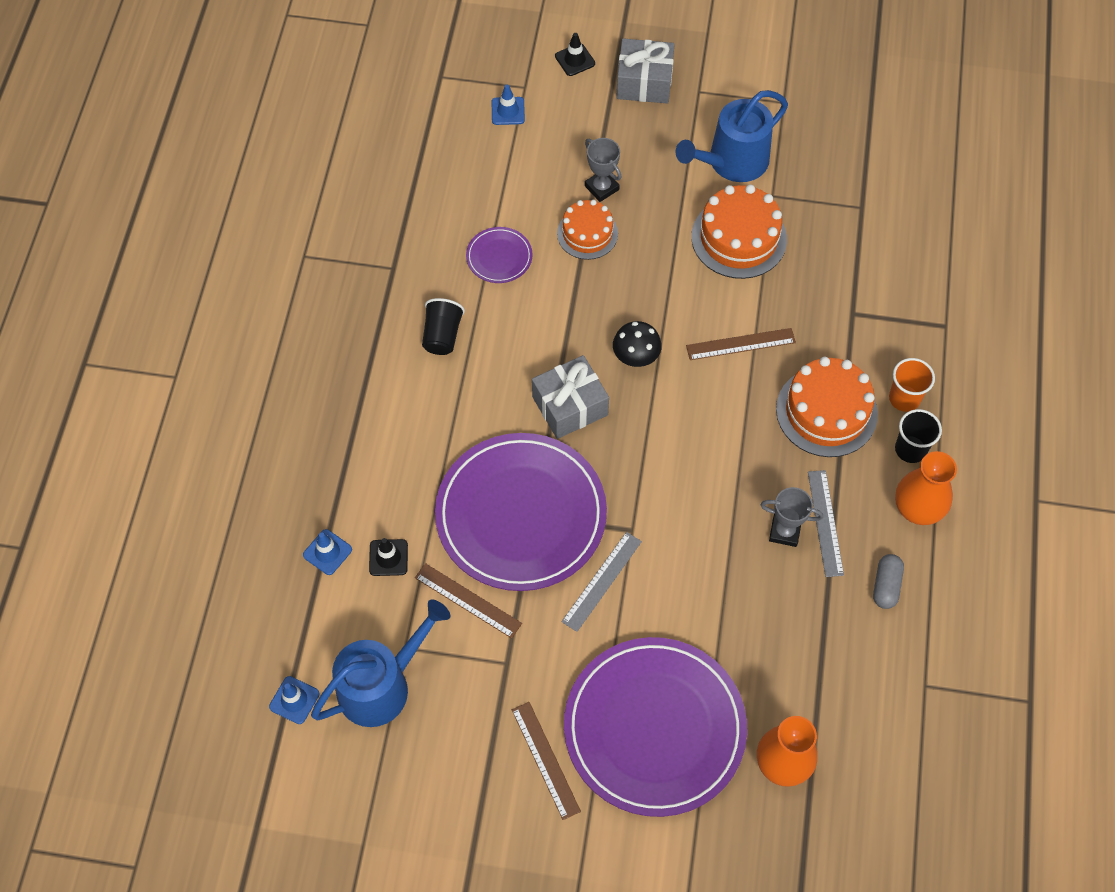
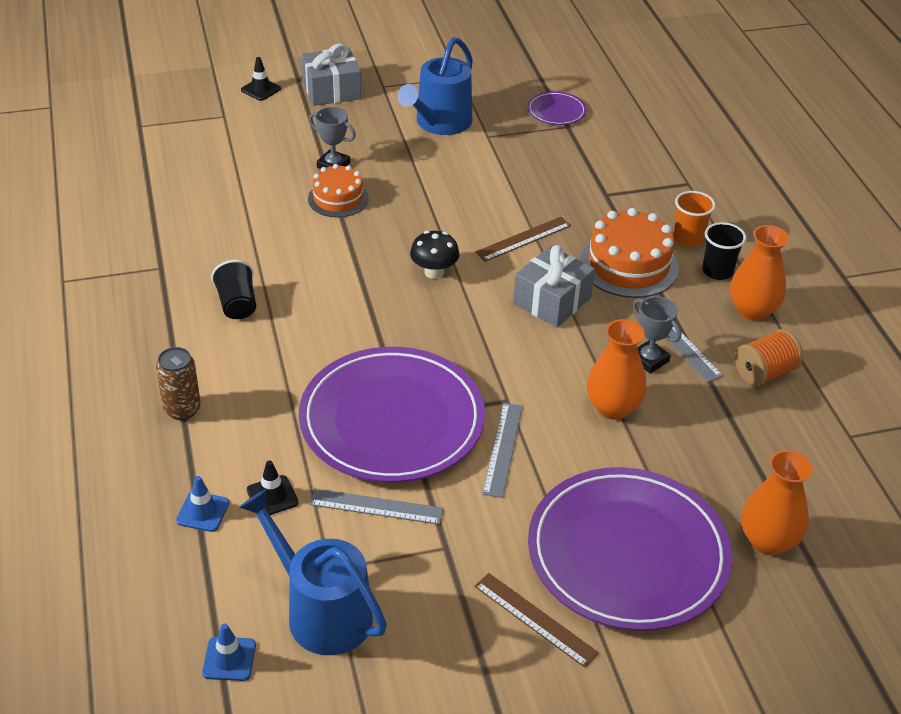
camera: 25 degrees left, 20 degrees down
(351, 439) = (182, 409): none -> brown can
(381, 685) = (322, 612): blue watering can -> blue watering can turned 75 degrees counterclockwise
(468, 600) = (376, 506): brown ruler -> grey ruler
(499, 257) = (263, 234): purple plate -> purple plate (556, 111)
(508, 111) = (217, 135): blue traffic cone -> none
(570, 406) = (392, 323): grey gift -> grey gift (552, 301)
(722, 573) = (613, 408): none -> orange vase
(739, 238) = (476, 169): orange cake -> none
(784, 531) = (649, 360): grey trophy -> grey trophy turned 60 degrees clockwise
(886, 586) = (764, 373): grey capsule -> orange spool

